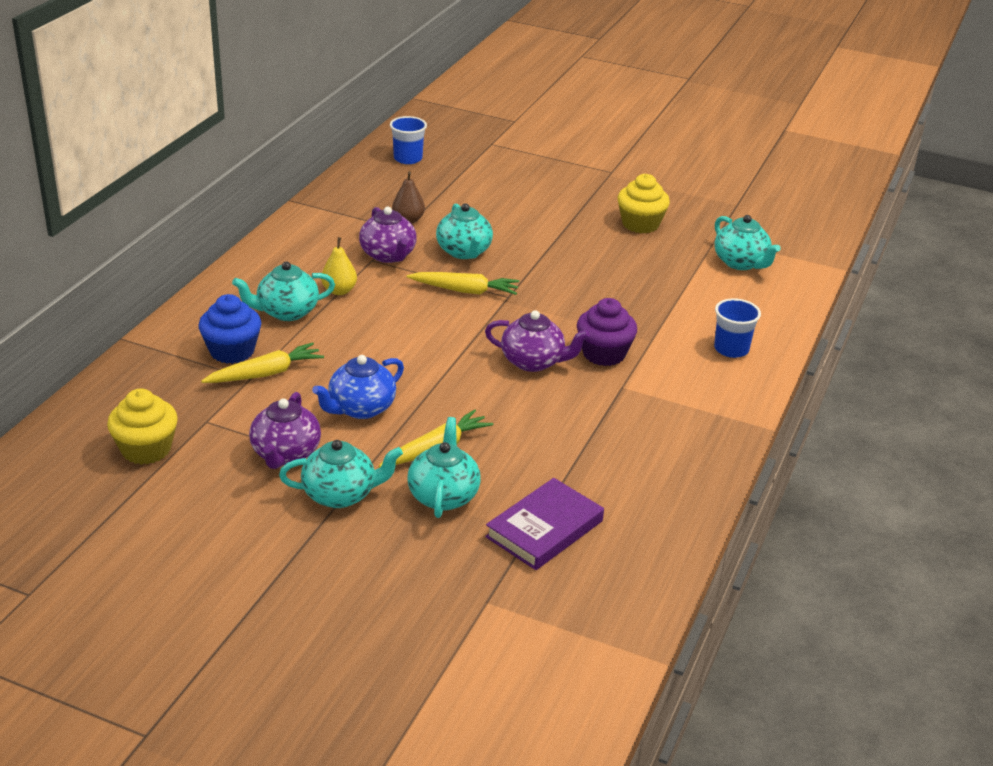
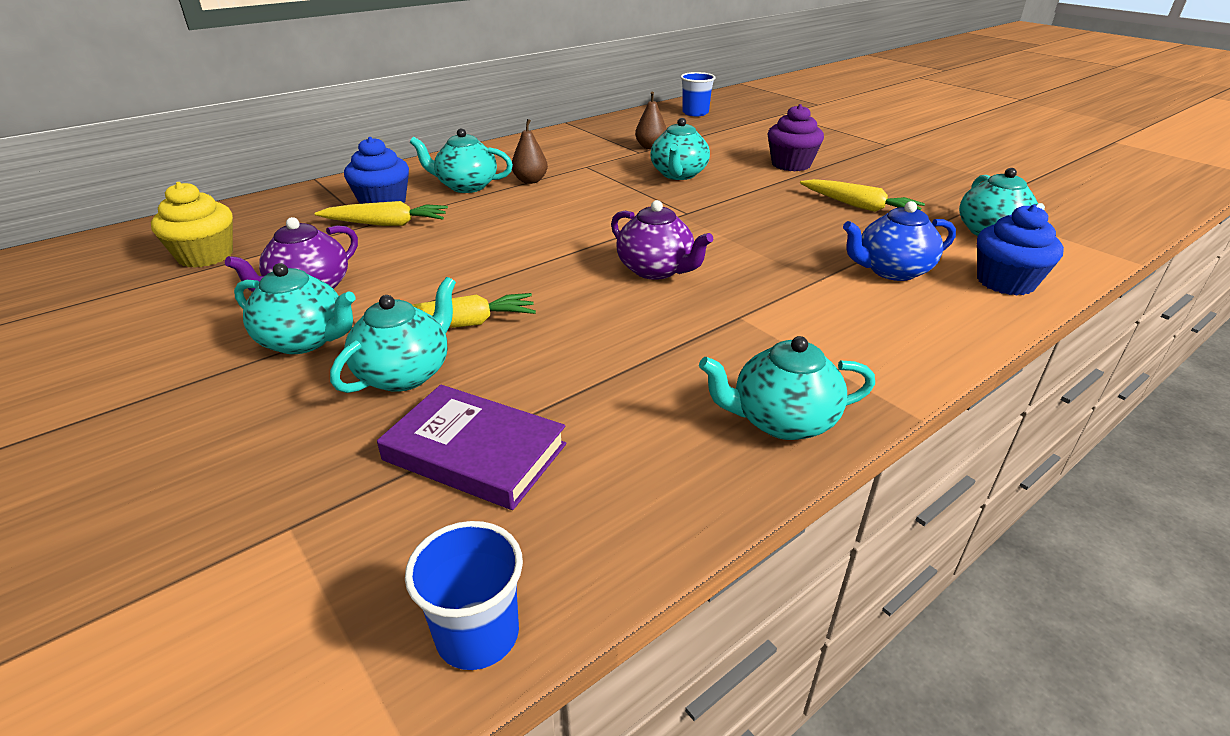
camera: 30 degrees right, 0 degrees up
(339, 291) = (530, 181): yellow pear -> brown pear
(360, 408) = (430, 269): blue teapot -> blue teapot (891, 271)
(388, 255) = (604, 166): purple teapot -> none
(464, 290) = (647, 201): yellow carrot -> yellow carrot (858, 206)
(544, 529) = (475, 452): purple book -> purple book turned 45 degrees clockwise
(604, 354) = (746, 280): purple cupcake -> purple cupcake (791, 164)
(640, 224) = (887, 184): yellow cupcake -> none
(699, 454) = (781, 421): none -> turquoise teapot
(731, 349) = (920, 310): blue cup -> blue cup (477, 634)
(770, 309) = (1005, 282): none -> blue cupcake

